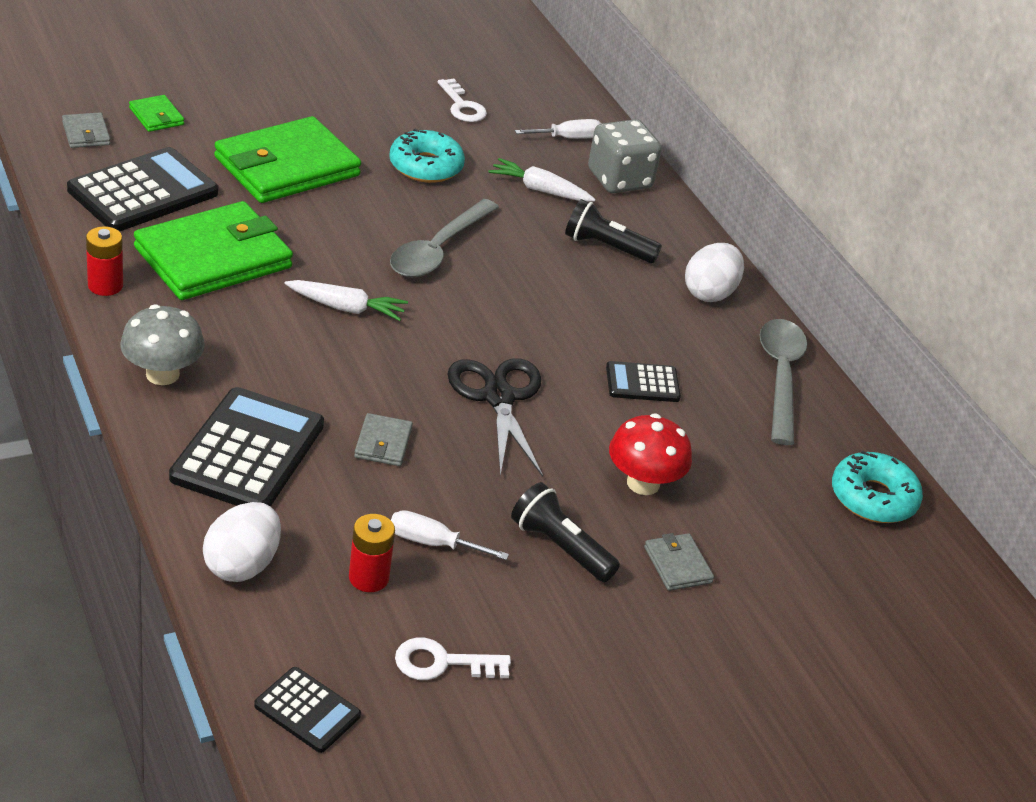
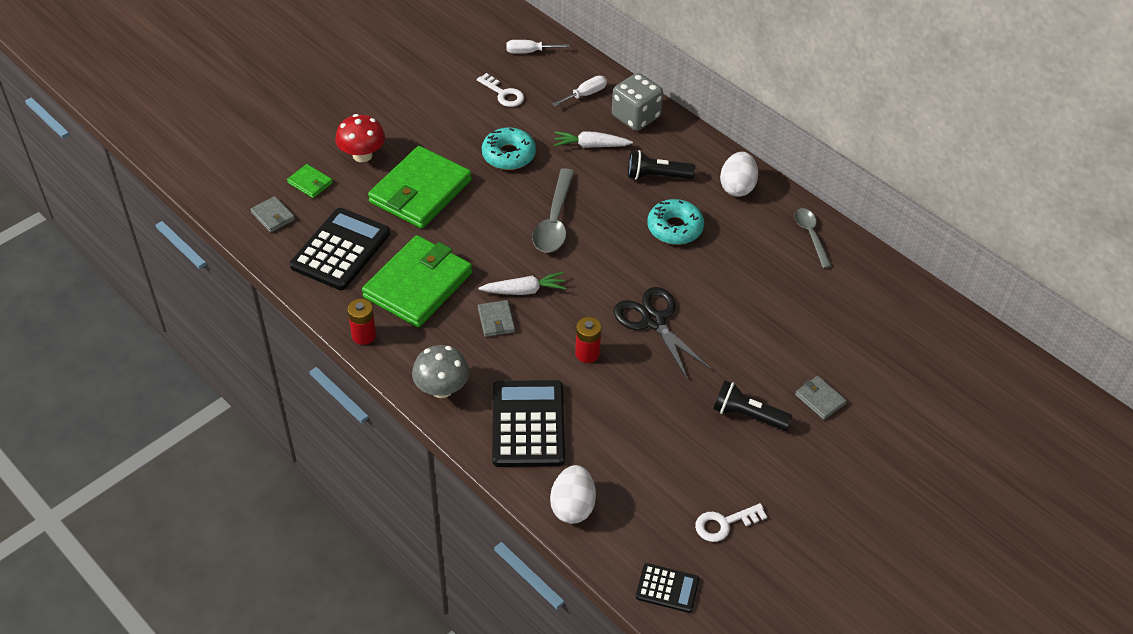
camera: 15 degrees left, 10 degrees up
(368, 578) = (650, 484): red battery -> red battery (587, 353)
(383, 443) = (604, 384): grey wallet -> grey wallet (496, 320)
(432, 543) = (673, 444): white screwdriver -> white screwdriver (529, 52)
(642, 383) = (732, 274): black calculator -> none
(643, 483) = (771, 349): red mushroom -> red mushroom (362, 155)
(780, 377) = (811, 236): grey spoon -> grey spoon, size x0.64
(873, 498) = (906, 304): turquoise donut -> turquoise donut (675, 228)

